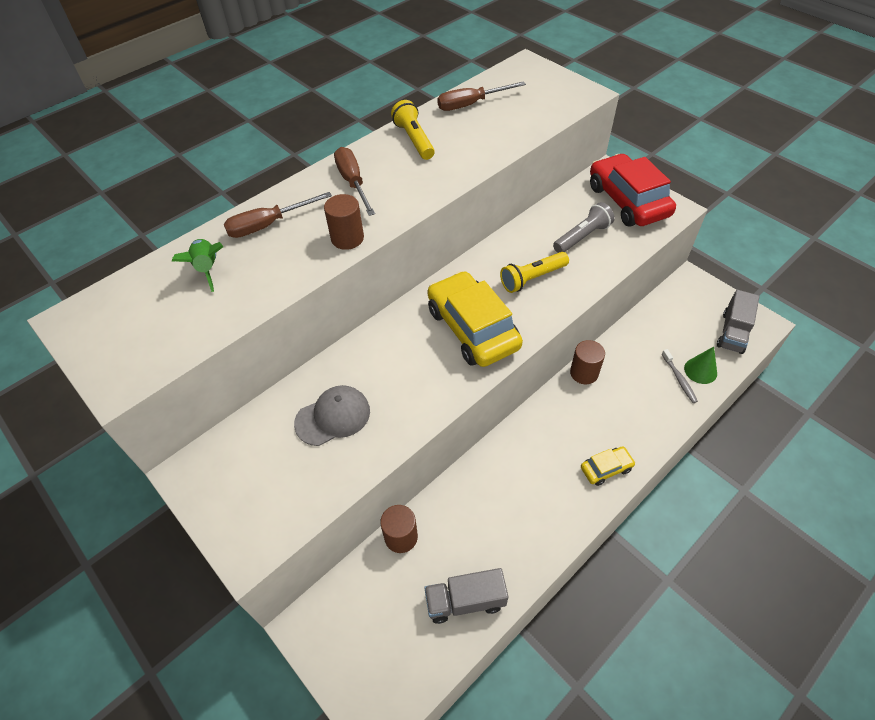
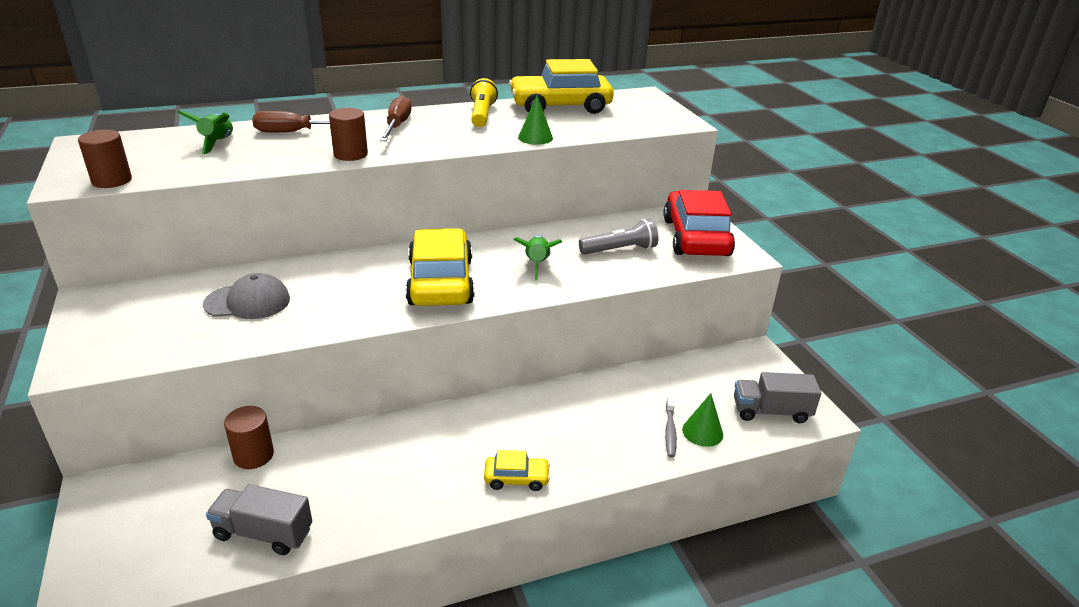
camera: 20 degrees right, 20 degrees down
(471, 104) = (560, 106): brown screwdriver -> yellow car
(485, 156) = (535, 137): none -> green cone
(532, 278) = (537, 264): yellow flashlight -> green rocket
(584, 373) = (564, 390): brown cylinder -> brown cylinder (112, 180)
(732, 332) = (771, 411): grey truck -> grey truck turned 45 degrees clockwise

